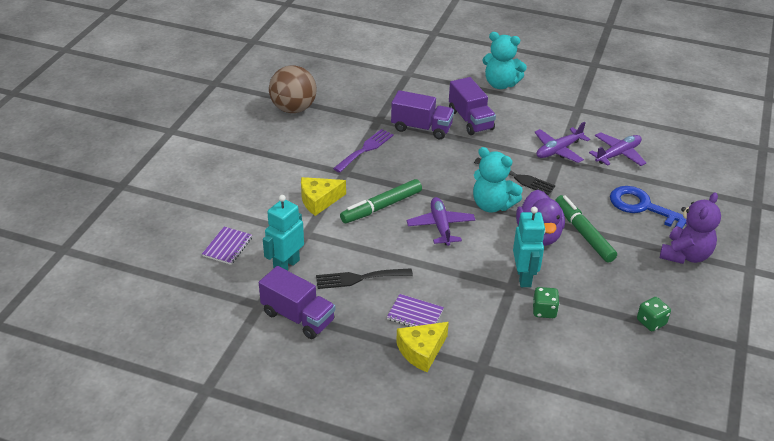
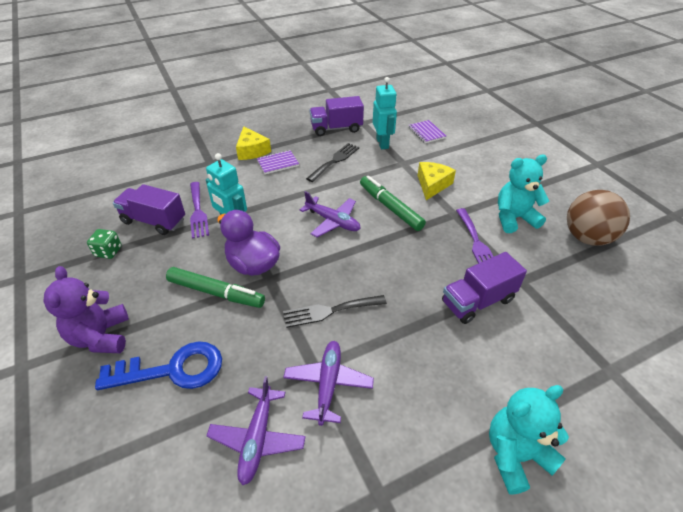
camera: 135 degrees right, 5 degrees up
(381, 207) = (390, 207): green marker -> green marker turned 45 degrees counterclockwise
(421, 351) = (252, 151): yellow cheese -> yellow cheese turned 150 degrees clockwise
(470, 120) = (457, 352): purple truck -> purple truck (154, 221)
(492, 205) = (318, 265): turquoise teddy bear -> turquoise teddy bear (514, 218)
(544, 311) = (198, 212): green dice -> purple fork

